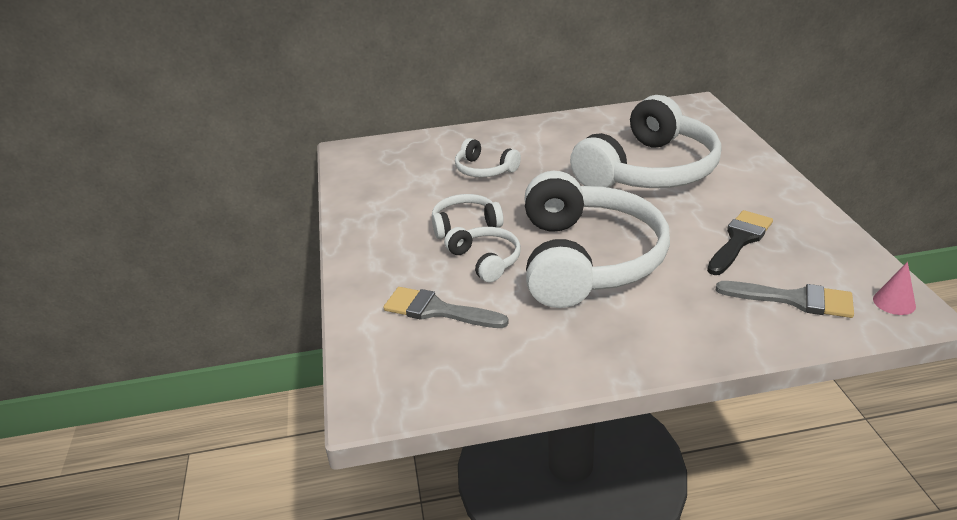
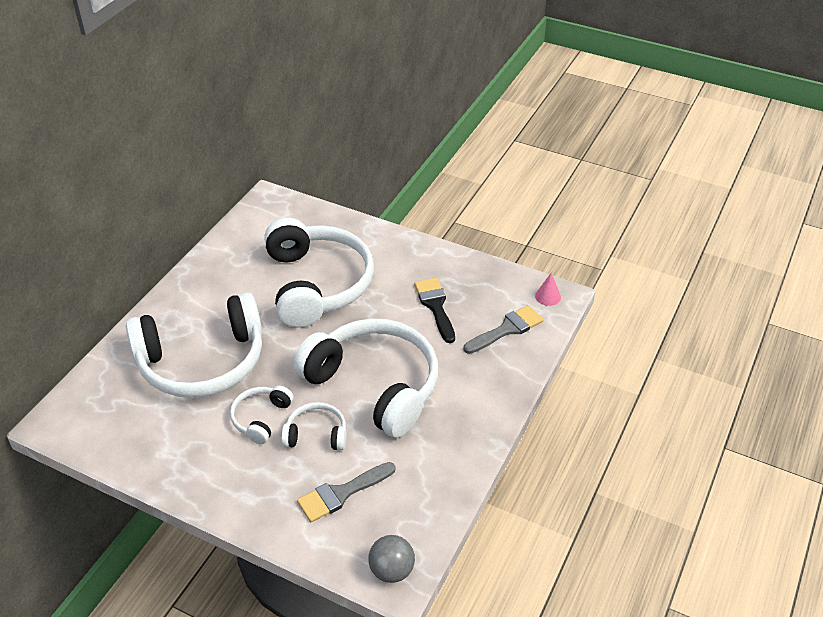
camera: 55 degrees left, 10 degrees up
(381, 392) = (392, 570): none -> grey ball
(484, 169) = (202, 361): white headphones -> white headphones, size x2.21

